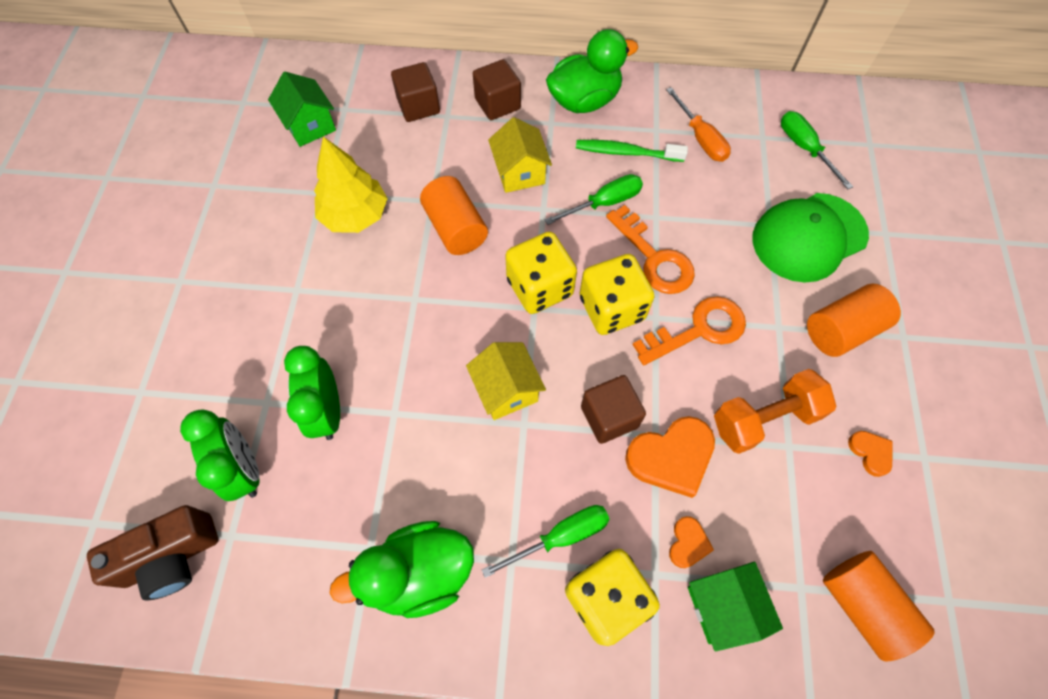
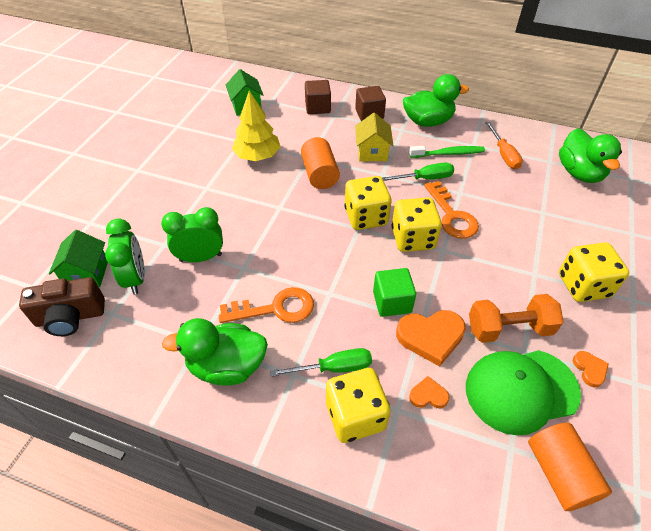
camera: 15 degrees right, 15 degrees down
(328, 411) = (201, 257): green clock -> green clock turned 75 degrees clockwise
(506, 390) = (324, 271): yellow house -> none
(609, 417) = (392, 302): brown cube -> green cube
(626, 152) = (448, 154): green toothbrush -> green toothbrush turned 150 degrees clockwise
(688, 543) = (428, 395): orange heart -> orange heart turned 120 degrees counterclockwise
(698, 330) = (473, 263): orange key -> orange key (275, 308)
(723, 606) = (444, 444): green house -> green house (87, 273)
(804, 149) = (579, 173): green screwdriver -> green duck
(809, 237) = (570, 224): green cap -> green cap (521, 390)
(841, 330) = (583, 286): orange cylinder -> yellow dice

